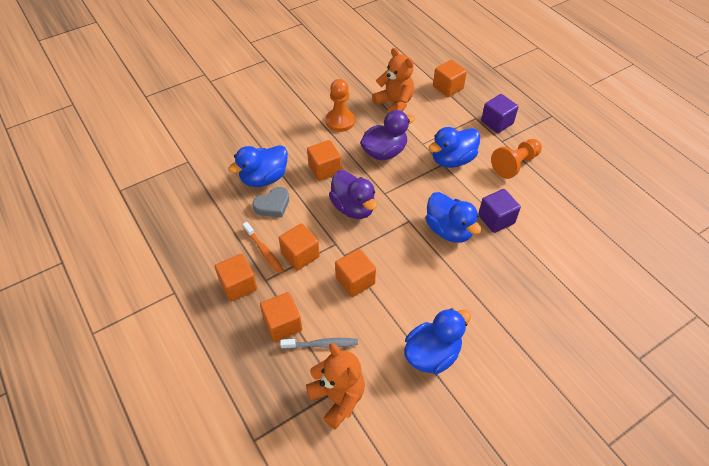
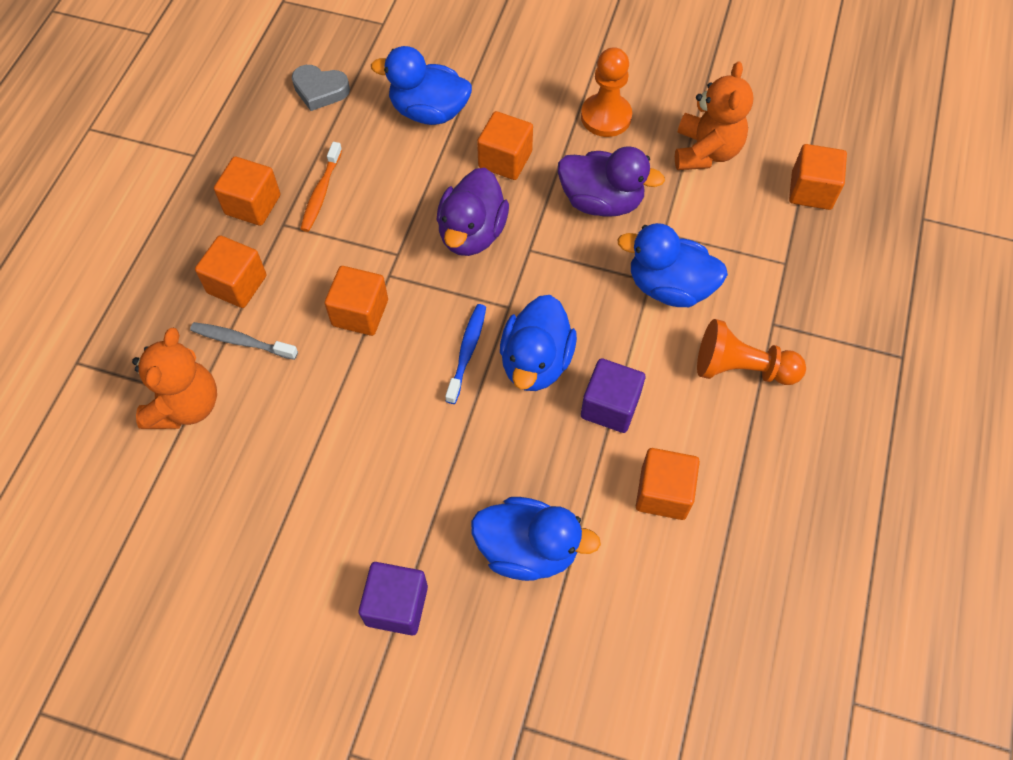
camera: 50 degrees right, 10 degrees up
(273, 205) = (396, 151): grey heart -> grey heart (320, 90)
(300, 255) = (347, 231): orange cube -> orange cube (663, 493)
(322, 344) = (241, 341): grey toothbrush -> grey toothbrush turned 150 degrees clockwise
(419, 252) = (467, 352): none -> blue toothbrush
(432, 354) = (322, 465): blue duck -> blue duck (528, 549)
(497, 122) = (805, 295): purple cube -> purple cube (396, 605)

